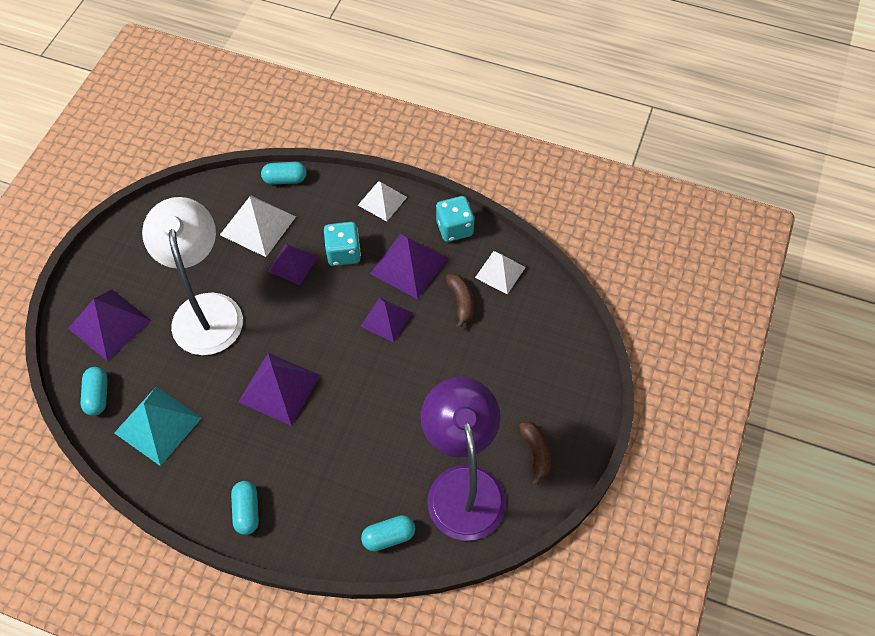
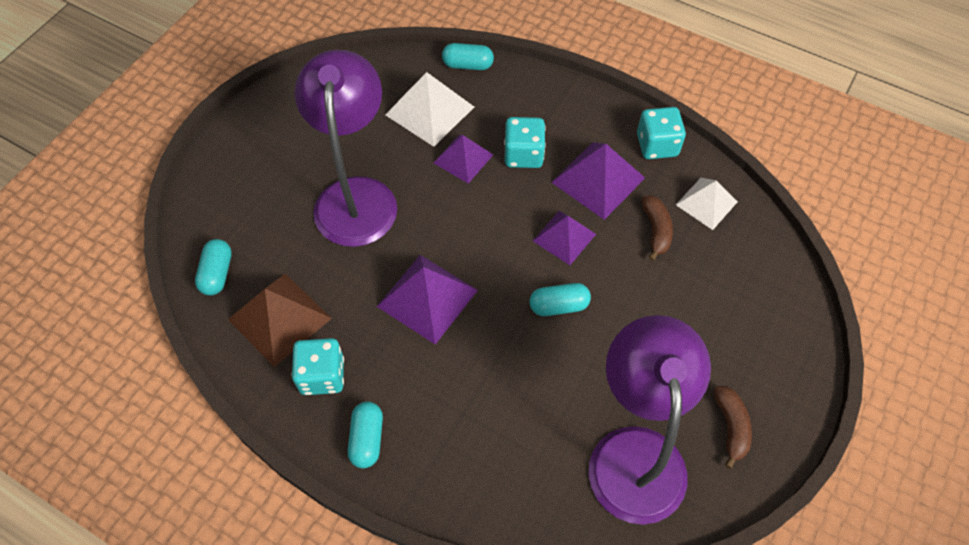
camera: 10 degrees right, 0 degrees up
(109, 324) = (245, 195): purple pyramid -> none
(158, 425) = (280, 318): turquoise pyramid -> brown pyramid
(202, 466) = (322, 375): none -> turquoise dice
(206, 310) = (356, 195): white lamp -> purple lamp
(382, 201) = (575, 103): white pyramid -> none
(388, 537) = (535, 501): turquoise capsule -> turquoise capsule (558, 306)

